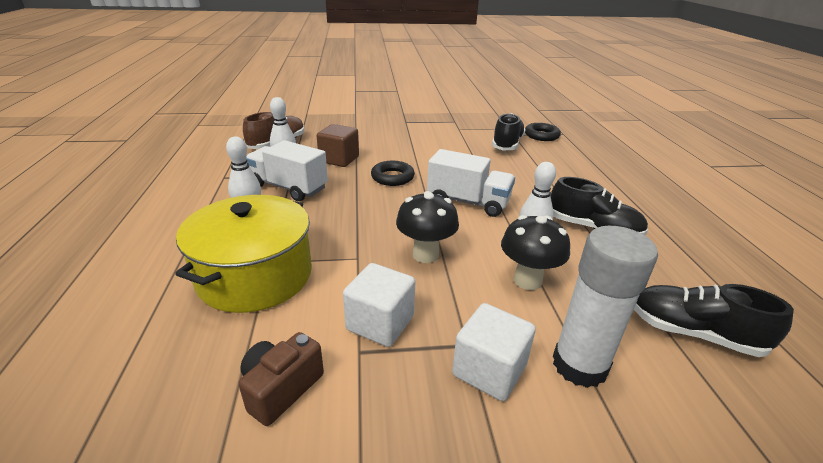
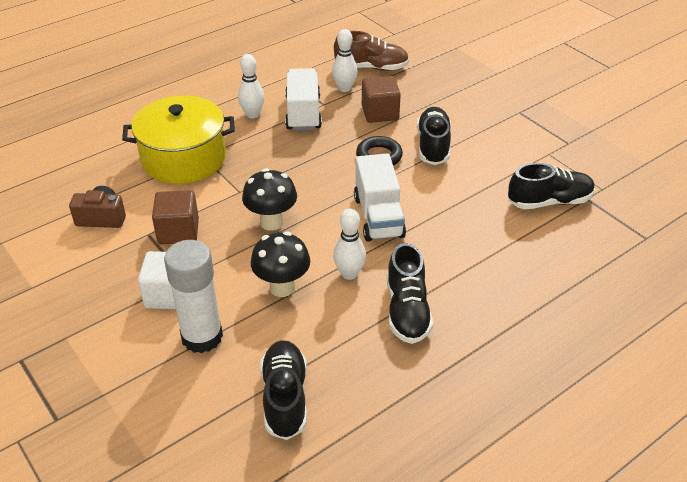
camera: 60 degrees right, 10 degrees up
(380, 323) = (178, 231): white cube -> brown cube
(406, 156) = (433, 146): none -> black shoe
(541, 135) = (614, 221): black ring -> none

